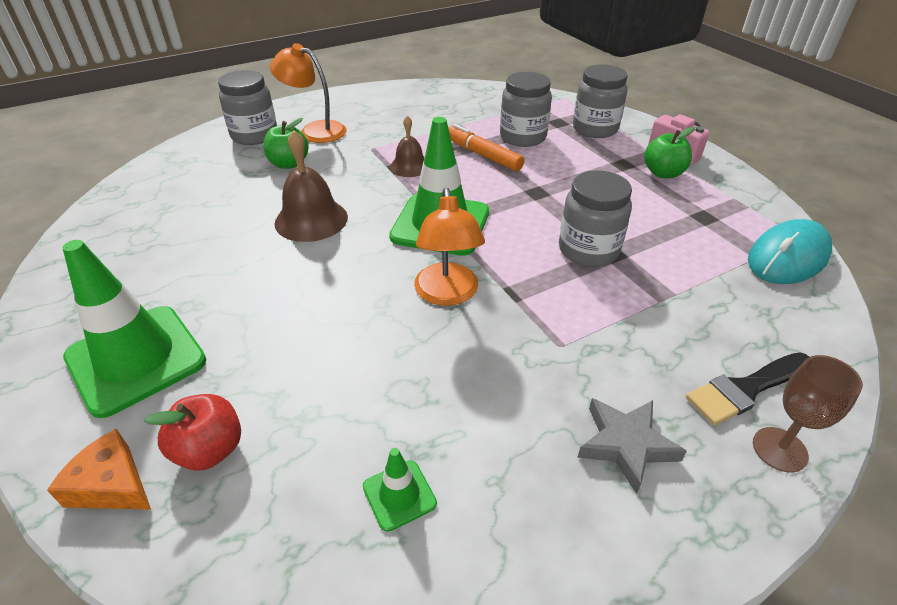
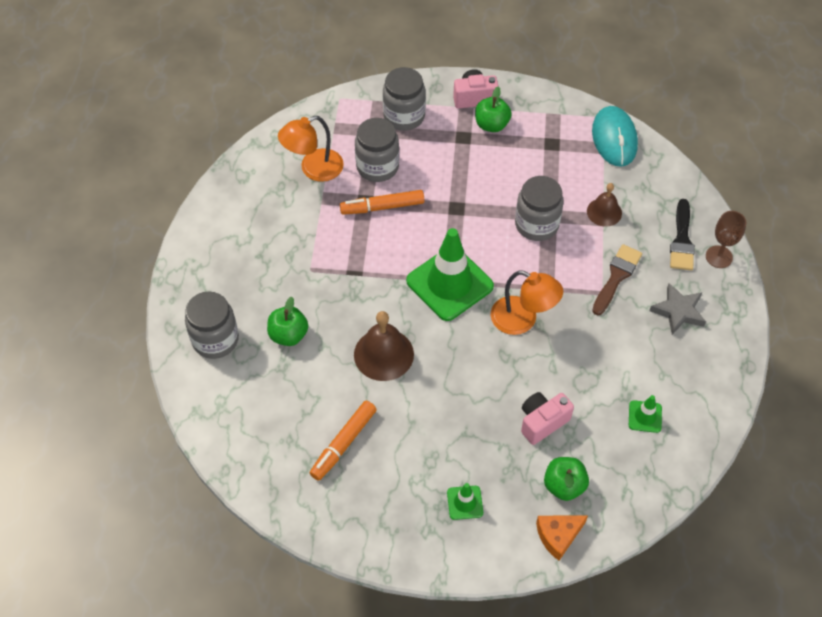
camera: 55 degrees left, 15 degrees up
(136, 359) = (465, 502): green traffic cone -> green traffic cone, size x0.45
(178, 238) = (343, 443): none -> orange marker
(210, 450) = (564, 485): red apple -> green apple
(307, 378) = (542, 422): none -> pink camera
(315, 130) = (244, 293): orange lamp -> orange lamp (313, 169)
(409, 166) = (359, 260): brown bell -> brown bell (604, 212)
(602, 348) = (616, 277): none -> brown brush

